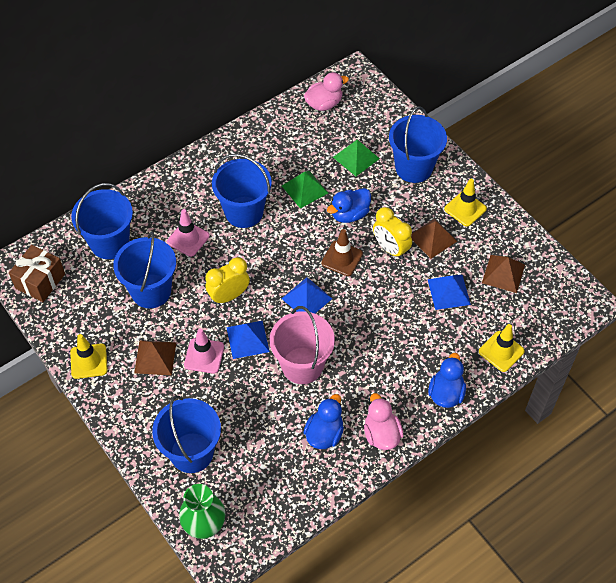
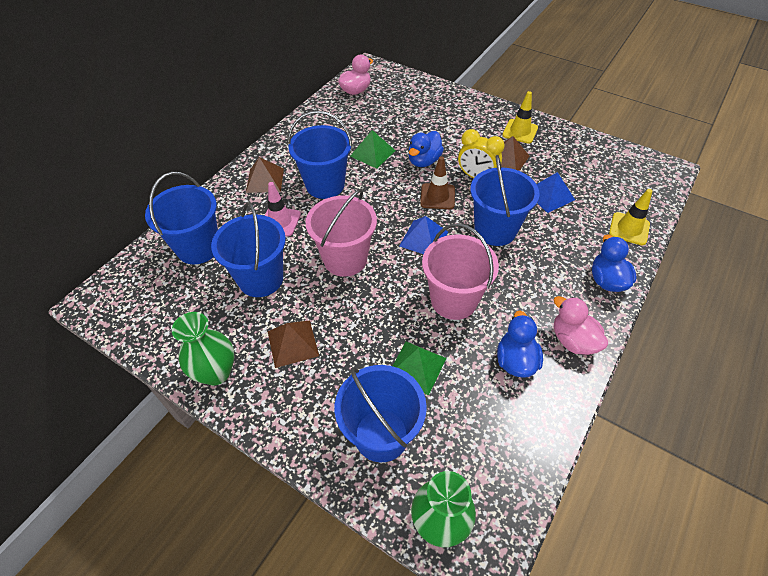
camera: 20 degrees left, 5 degrees down
(40, 281) = (131, 306): brown gift -> none
(89, 361) = (216, 372): yellow traffic cone -> green vase
(204, 356) = (346, 324): pink traffic cone -> none
(229, 296) = (345, 259): yellow clock -> pink bucket
(247, 339) = (385, 293): blue pyramid -> none
(356, 158) = (405, 120): green pyramid -> green pyramid (417, 367)
(413, 168) = (458, 114): blue bucket -> blue bucket (495, 230)
(503, 273) = (585, 168): brown pyramid -> brown pyramid (265, 180)

